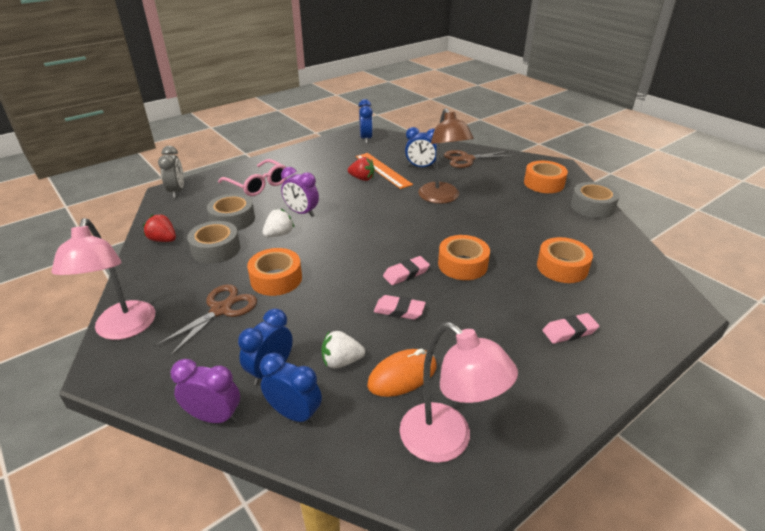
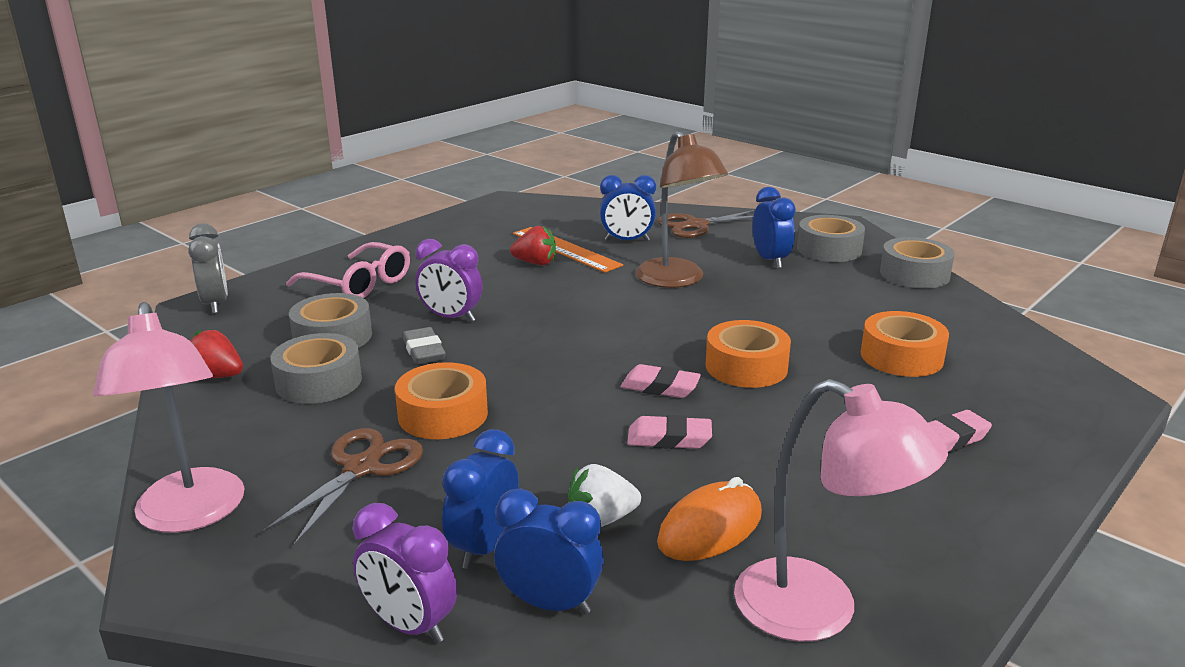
camera: 10 degrees left, 10 degrees down
(214, 417) = (409, 625): purple clock -> purple clock turned 150 degrees counterclockwise
(279, 234) = (423, 351): white strawberry -> grey eraser
(366, 139) = (520, 208): blue clock -> blue clock (770, 260)
(406, 273) = (660, 387): pink eraser -> pink eraser turned 60 degrees clockwise
(544, 183) = (829, 249): orange tape -> grey tape

